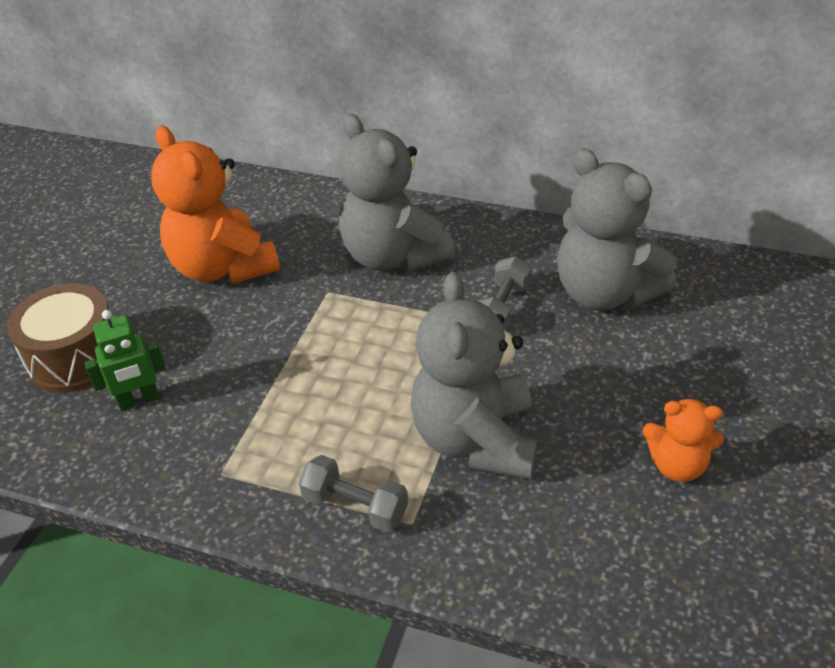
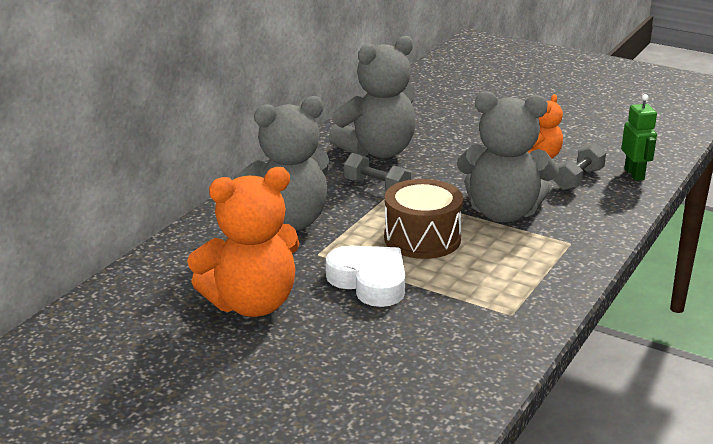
camera: 80 degrees left, 15 degrees down
(75, 357) = (343, 391): brown drum -> brown drum (422, 238)
(139, 401) = (417, 353): green robot -> green robot (634, 174)
(276, 341) = (369, 282): none -> white heart
(355, 506) = (553, 261): grey dumbbell -> grey dumbbell (578, 179)

